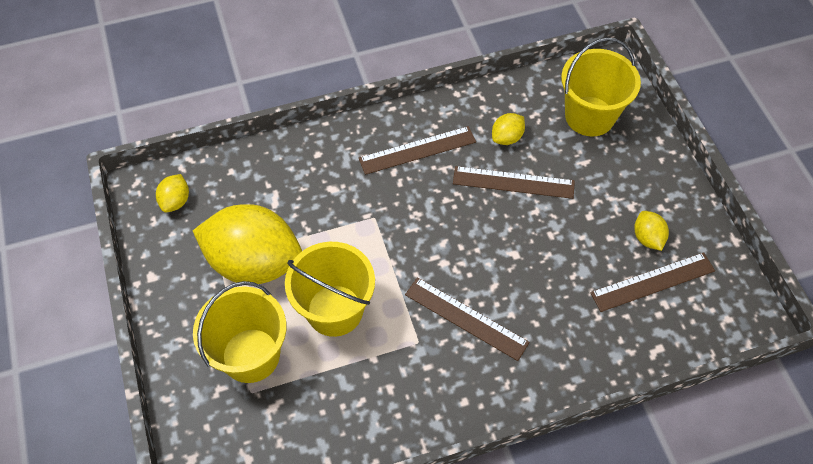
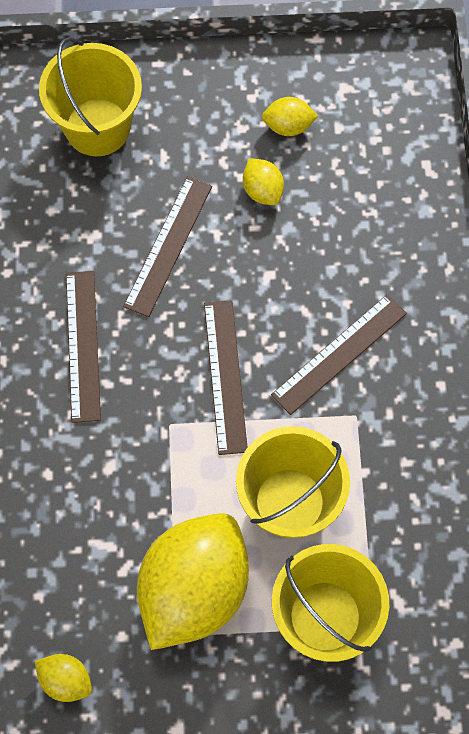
camera: 75 degrees left, 10 degrees up
(507, 138) = (99, 232): yellow lemon -> yellow lemon (262, 190)
(652, 282) = (345, 141): brown ruler -> brown ruler (225, 376)

